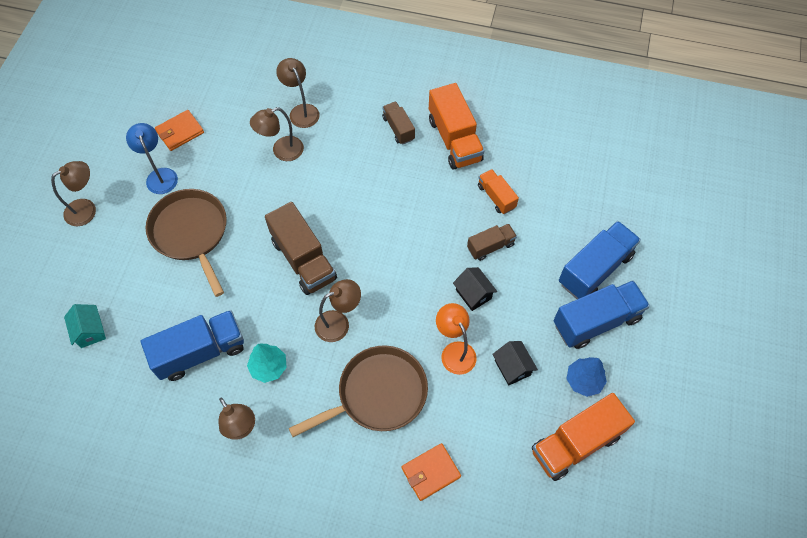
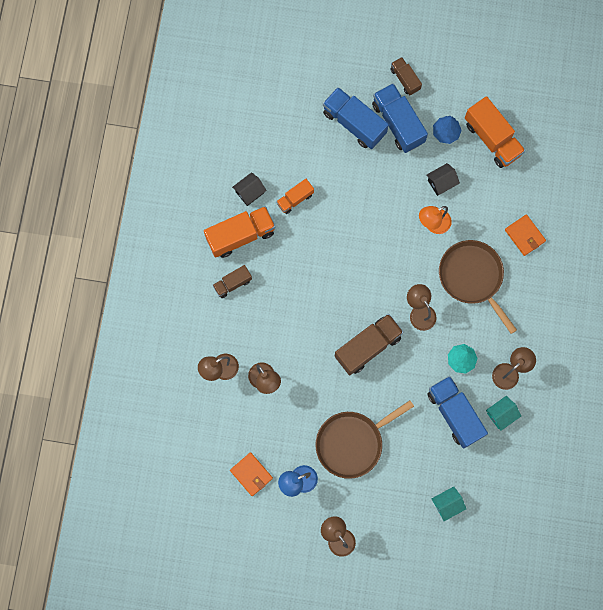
camera: 95 degrees left, 15 degrees up
(187, 410) = (501, 414): none -> turquoise house
(473, 294) = (385, 213): black house -> black house (249, 192)
(490, 246) = (341, 202): brown truck -> brown truck (405, 79)

